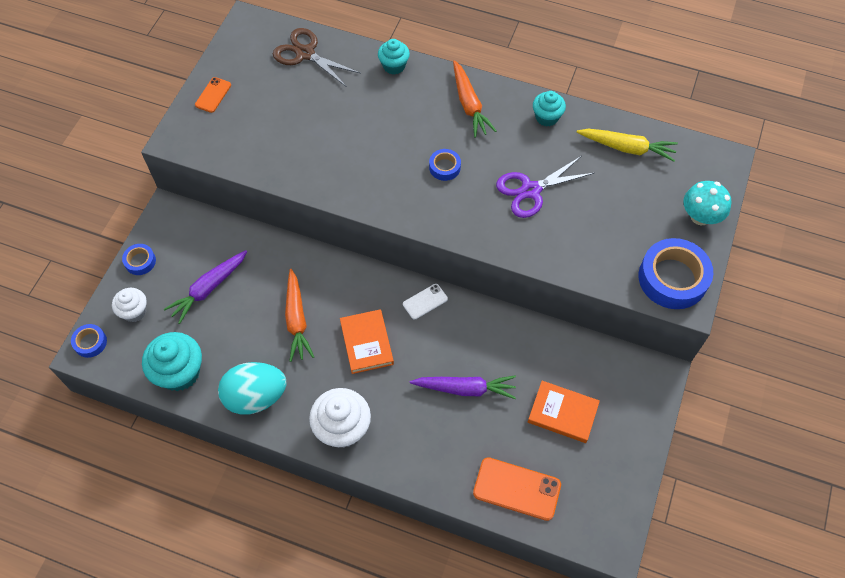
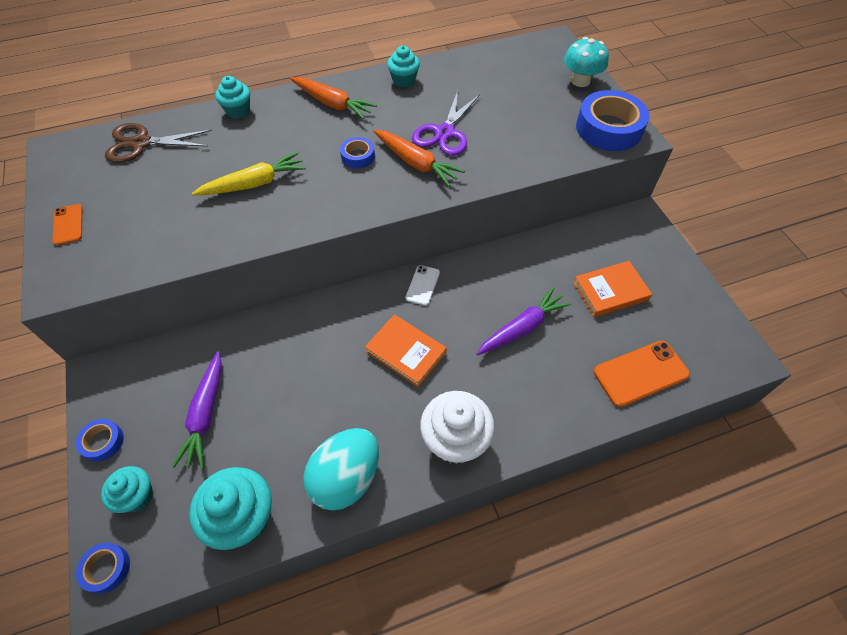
camera: 40 degrees left, 5 degrees down
(134, 311) = (137, 496): white cupcake -> turquoise cupcake
(297, 320) = (323, 379): orange carrot -> orange carrot (416, 163)
(627, 148) = (484, 68): yellow carrot -> yellow carrot (254, 183)

